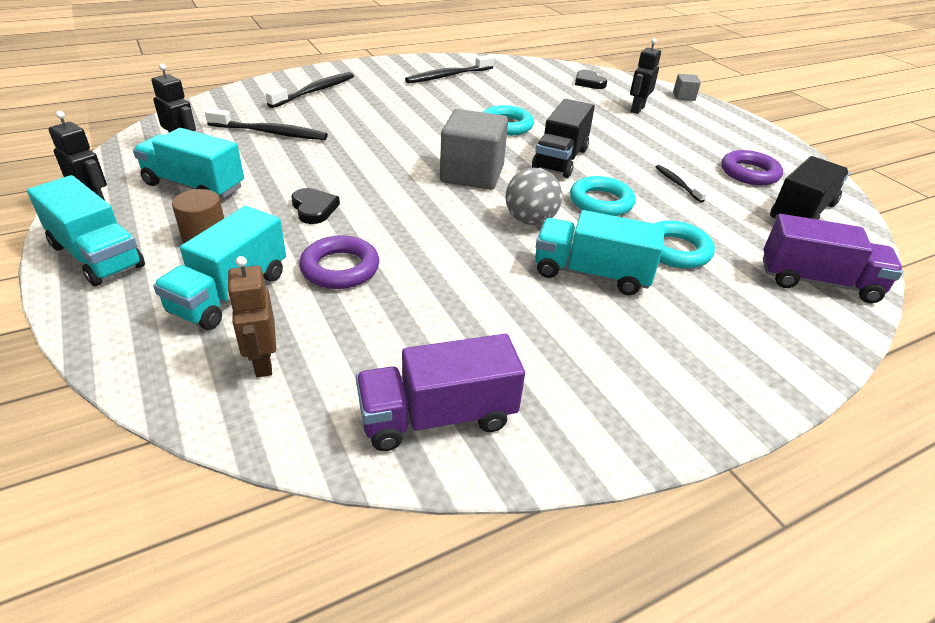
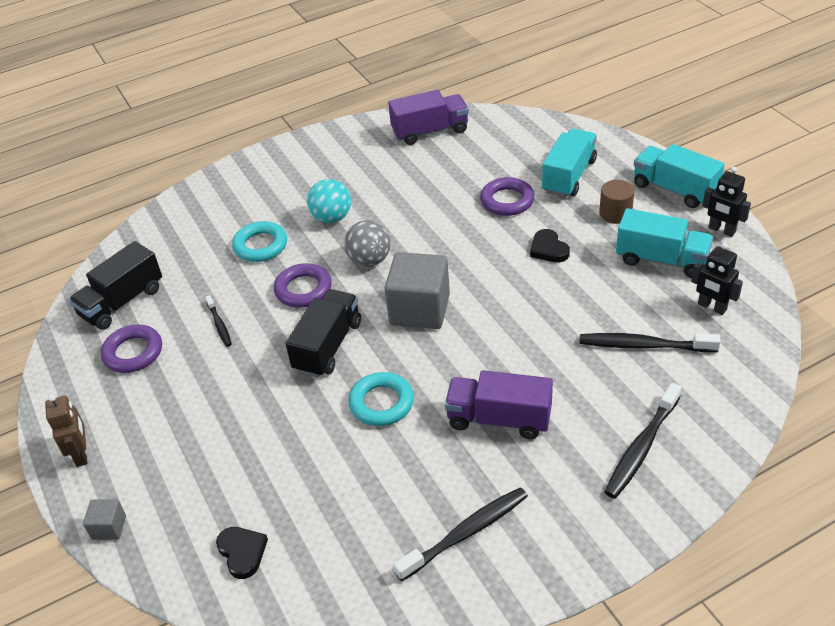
camera: 175 degrees left, 5 degrees up
(262, 362) = (527, 144): brown robot -> brown robot (81, 454)
(591, 274) = (332, 218): turquoise truck -> turquoise ball
(601, 202) = (303, 289): turquoise ring -> purple ring
(637, 109) = (198, 474): black robot -> none
(818, 281) = (168, 231): purple truck -> purple truck (499, 419)

